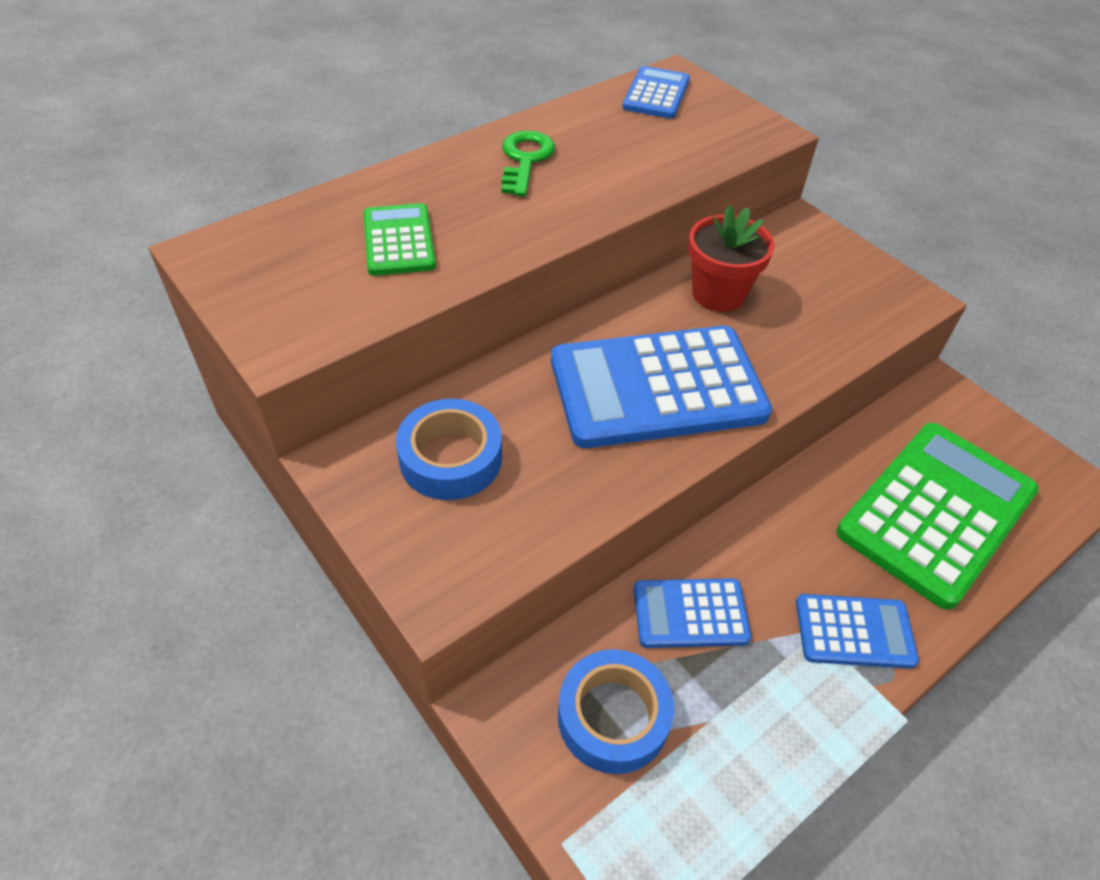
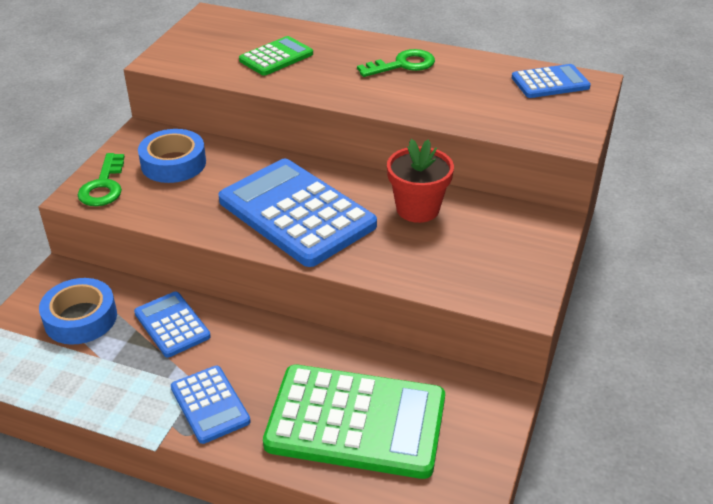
camera: 60 degrees right, 10 degrees down
(439, 557) = (103, 186): none -> green key

